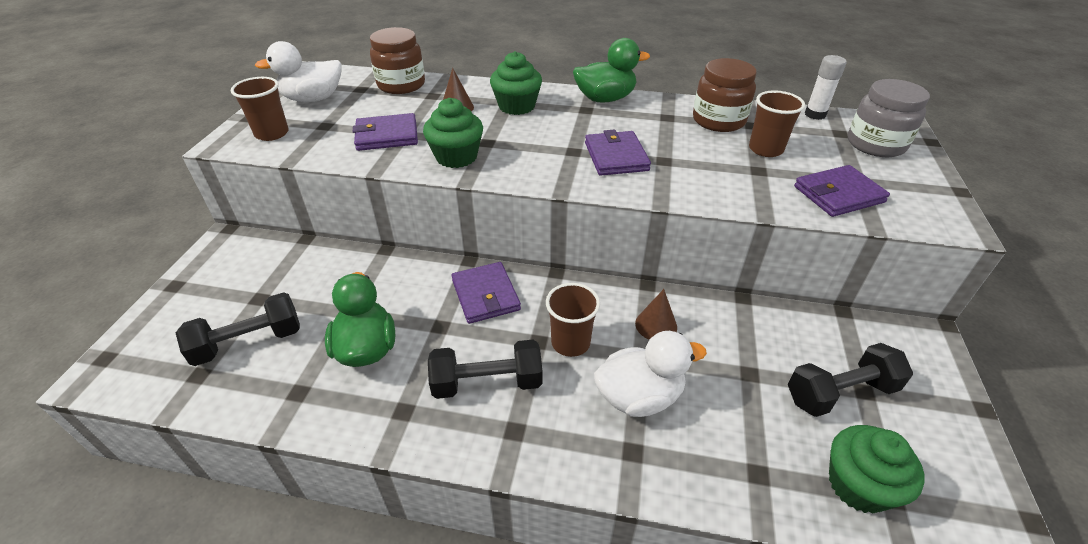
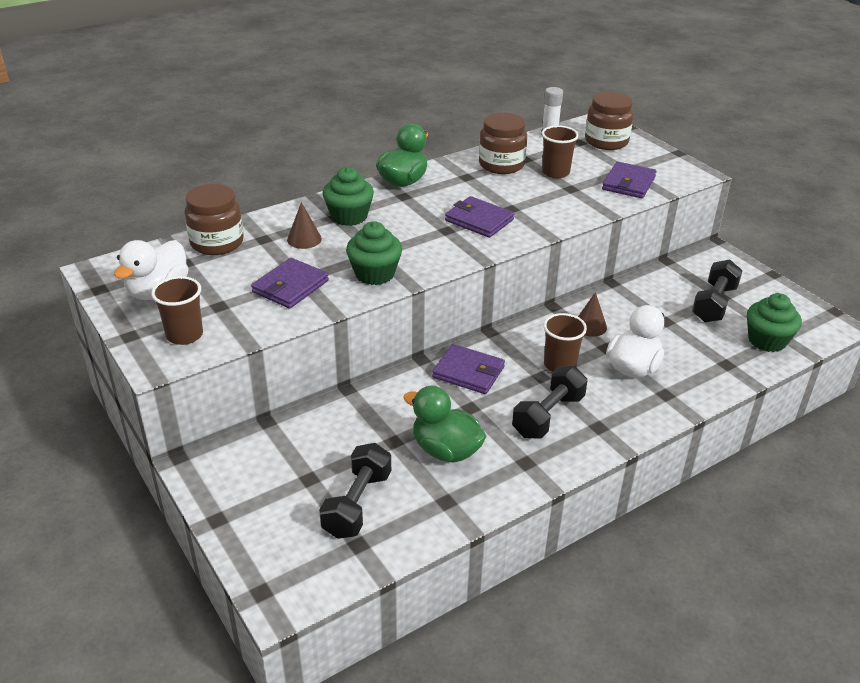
camera: 45 degrees left, 5 degrees down
(875, 144) = (606, 141): grey jar -> brown jar

